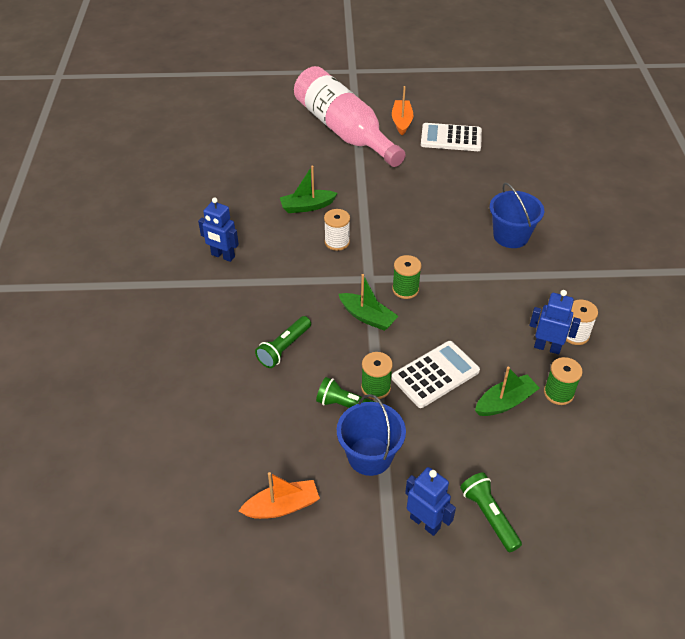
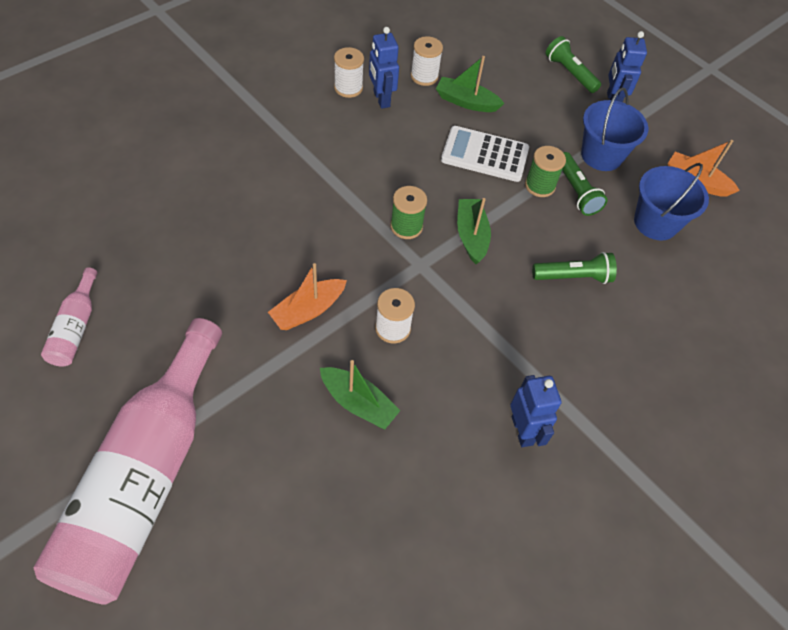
camera: 135 degrees left, 10 degrees up
(402, 122) = (68, 413): orange boat -> orange boat (308, 310)
(451, 138) = (76, 328): white calculator -> pink bottle
(489, 516) = (569, 73): green flashlight -> green flashlight turned 120 degrees clockwise
(511, 236) = (246, 181): blue bucket -> blue bucket (655, 222)
(558, 393) = (424, 76): green spool -> white spool

